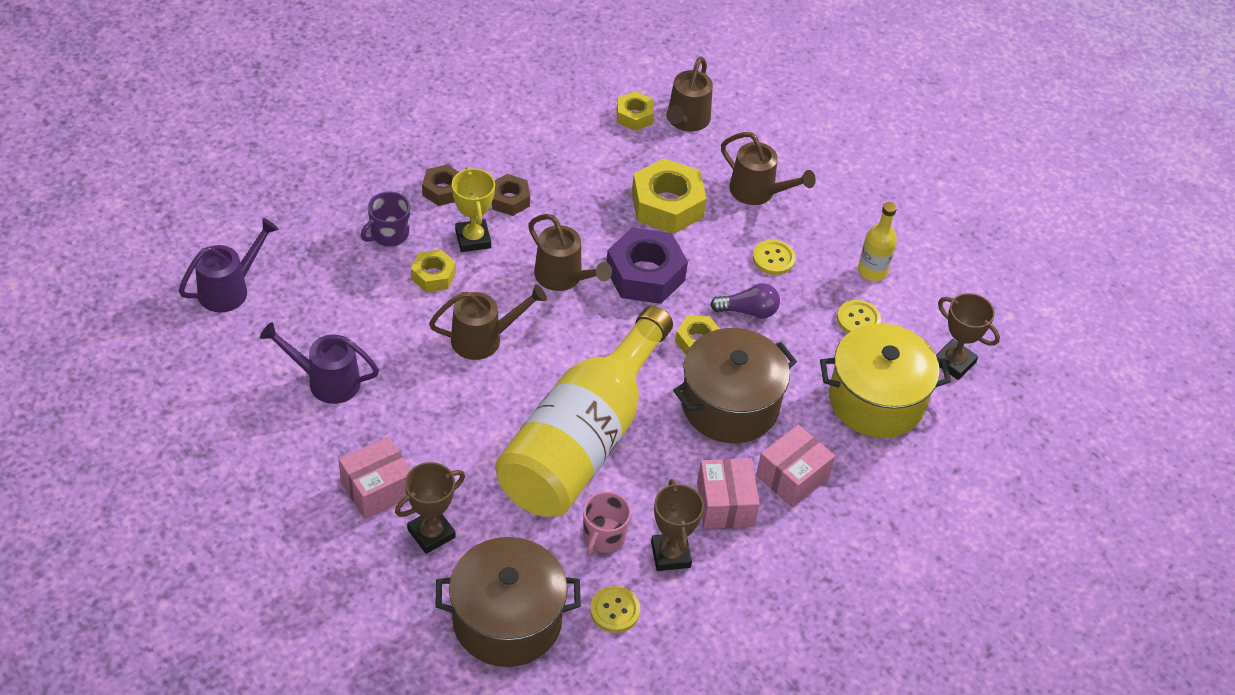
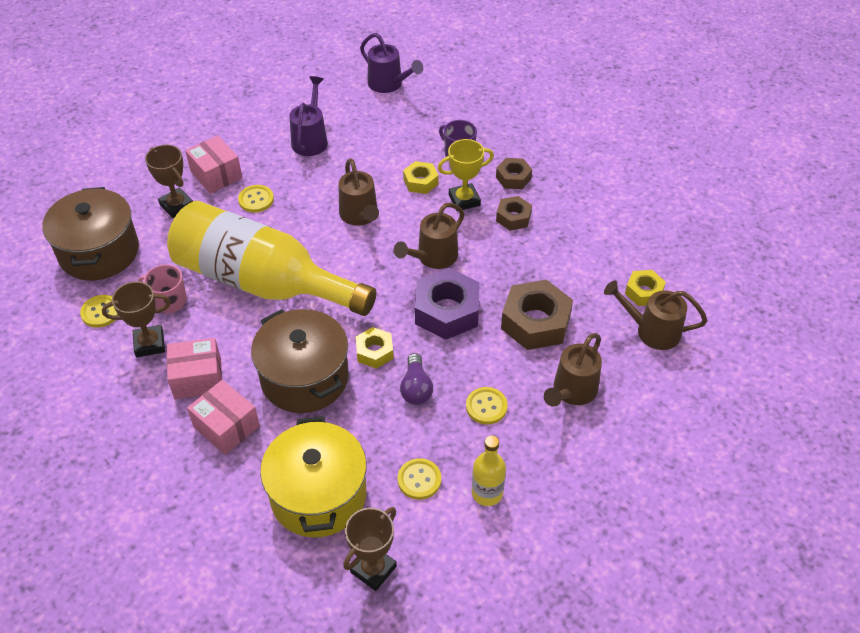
camera: 90 degrees right, 0 degrees up
(435, 444) = (256, 200): none -> yellow button
(667, 205) = (535, 322): yellow nut -> brown nut

